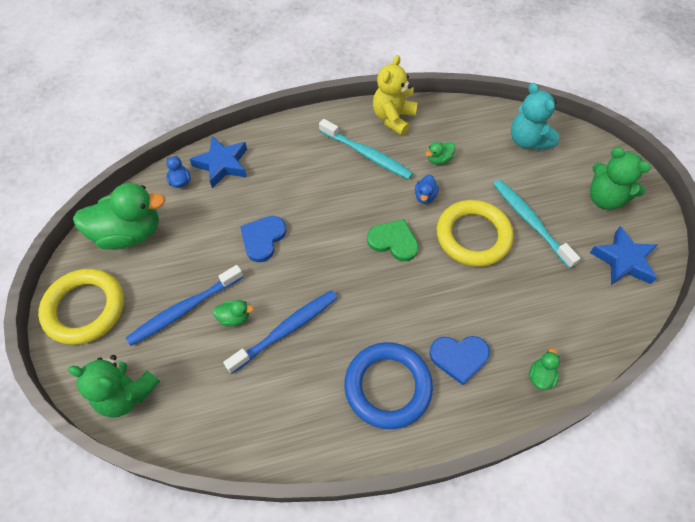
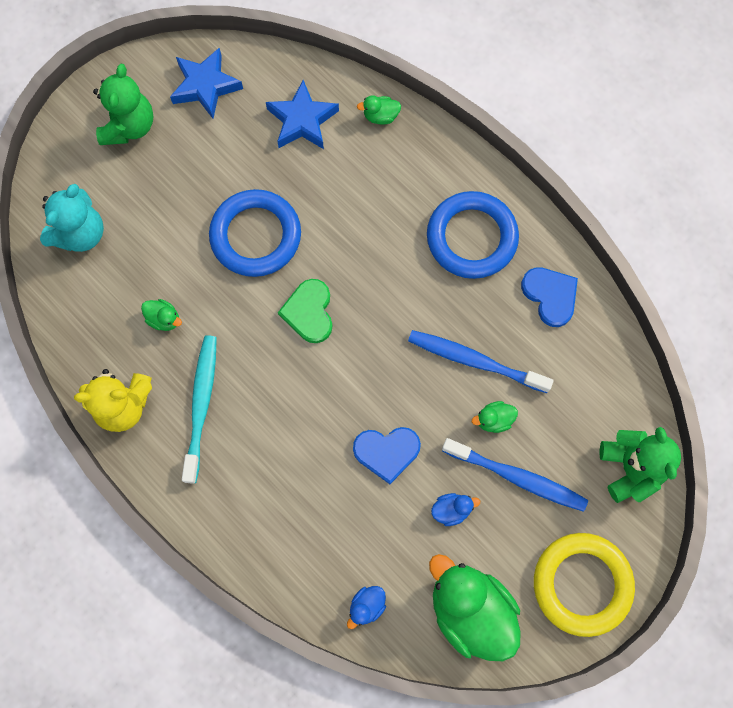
camera: 120 degrees left, 15 degrees up
(222, 164) = (313, 572): blue star -> blue star (302, 120)
(234, 317) = (493, 420): green duck -> green duck turned 75 degrees counterclockwise
(425, 196) = (229, 309): blue duck -> blue duck (451, 510)
(459, 357) = (404, 190): blue heart -> blue heart (550, 296)
(473, 236) = (256, 236): yellow ring -> blue ring
(530, 222) = (204, 188): turquoise toothbrush -> none

